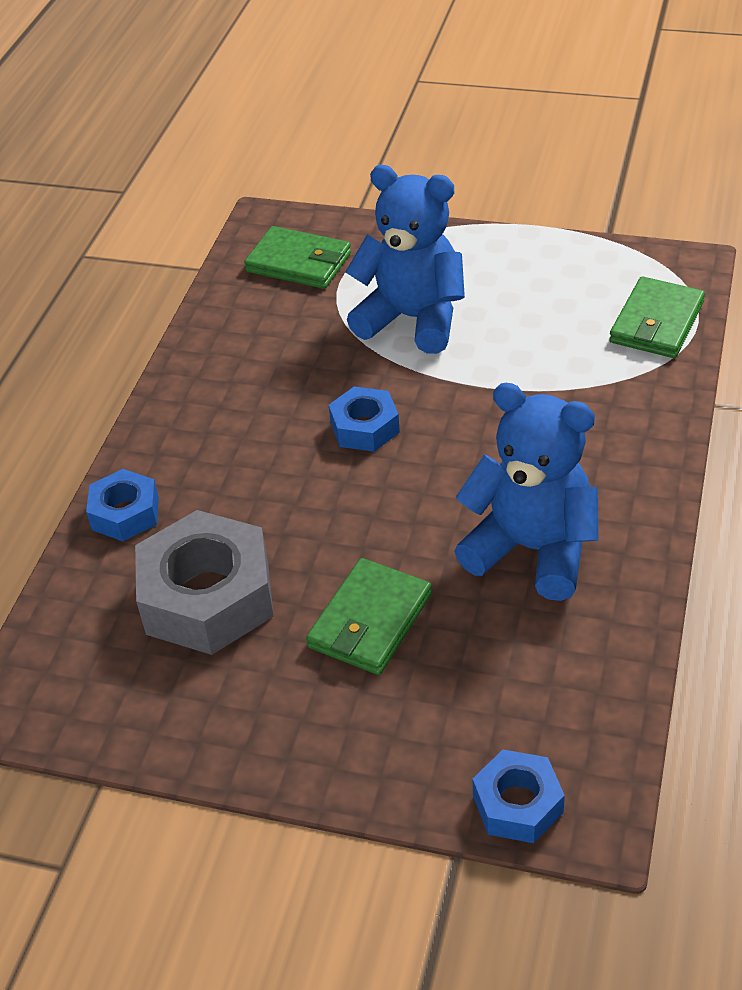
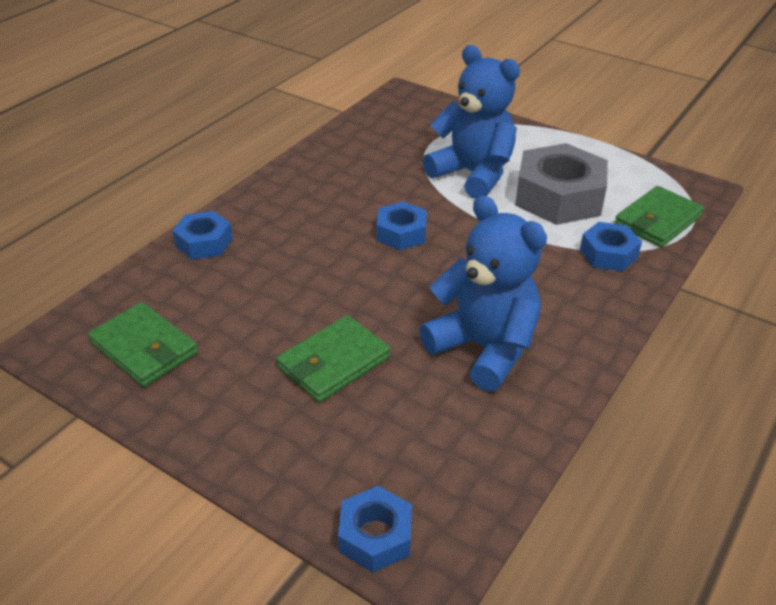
camera: 15 degrees right, 5 degrees down
(208, 597) = (227, 311): grey nut -> grey nut (559, 197)
(299, 262) = (411, 122): green wallet -> green wallet (144, 348)
(619, 384) = (608, 254): none -> blue nut

